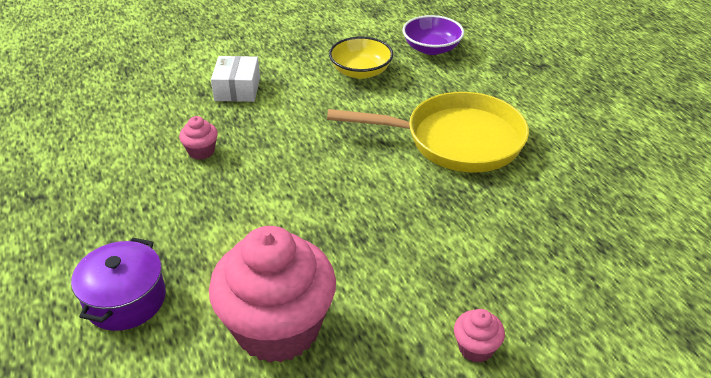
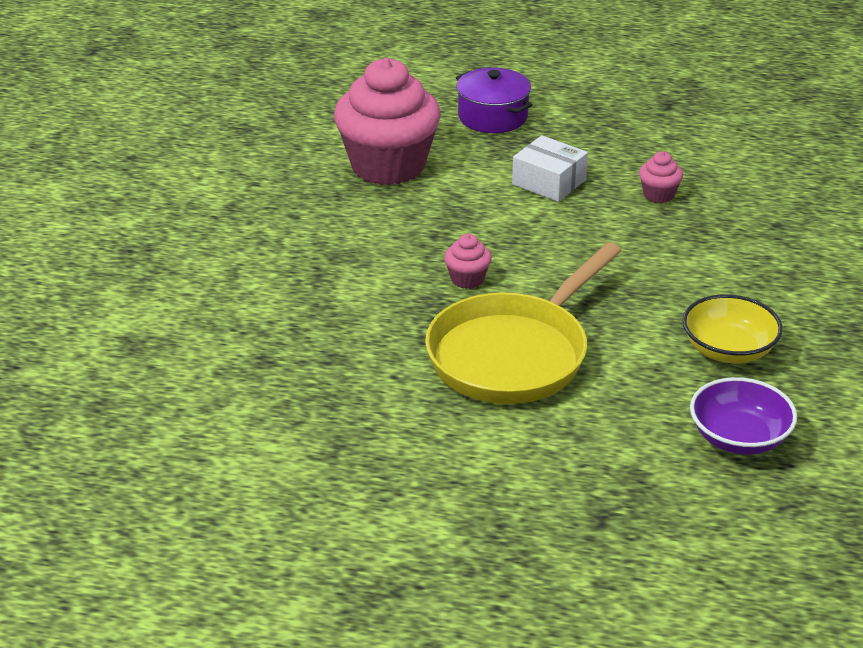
camera: 125 degrees right, 5 degrees down
(237, 89) = (765, 249): white box -> white box (549, 182)
(476, 348) = (261, 238): pink cupcake -> pink cupcake (467, 279)

